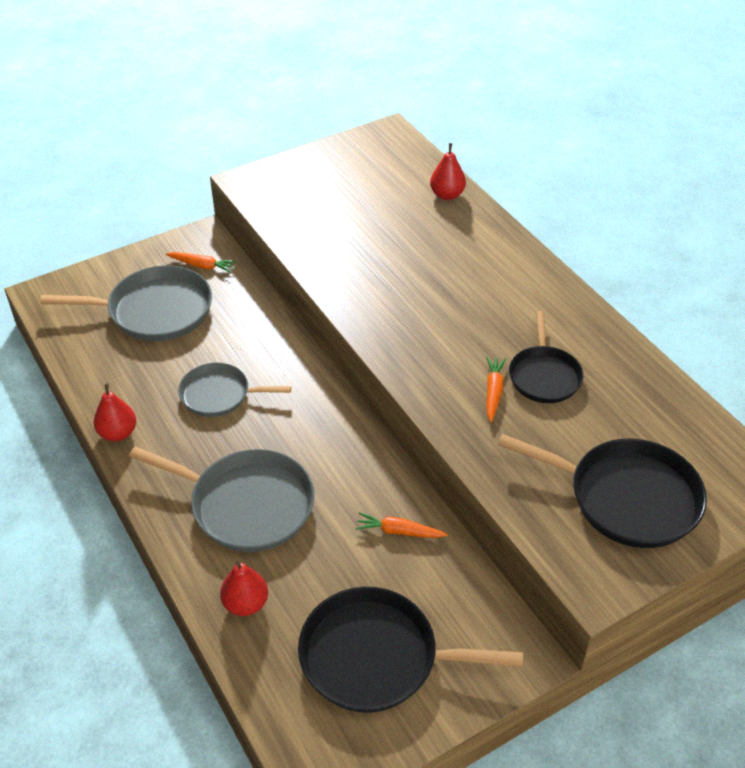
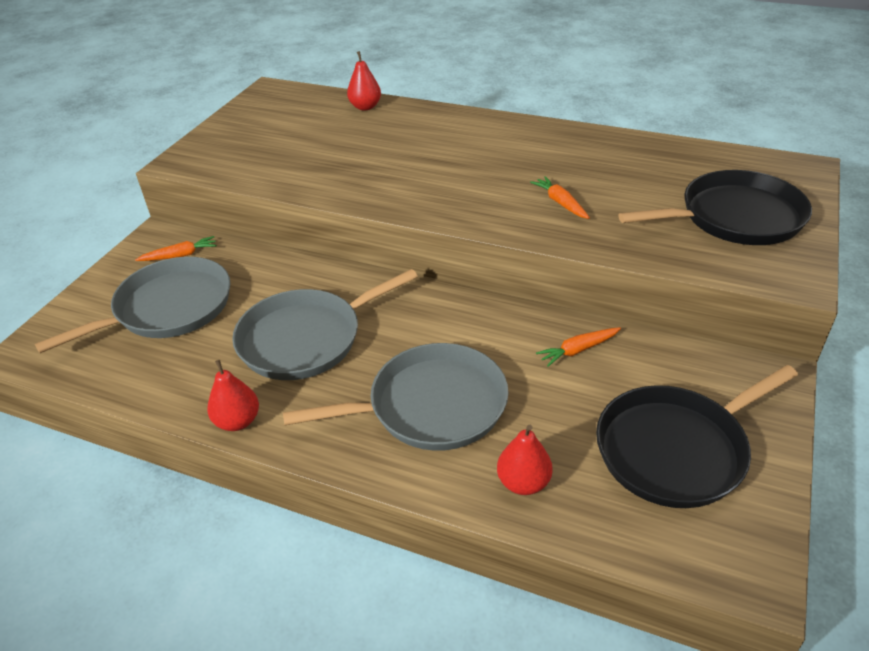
camera: 35 degrees left, 5 degrees down
(219, 394) = (306, 338): grey pan -> grey pan, size x1.60
(544, 375) = (581, 177): black pan -> none

